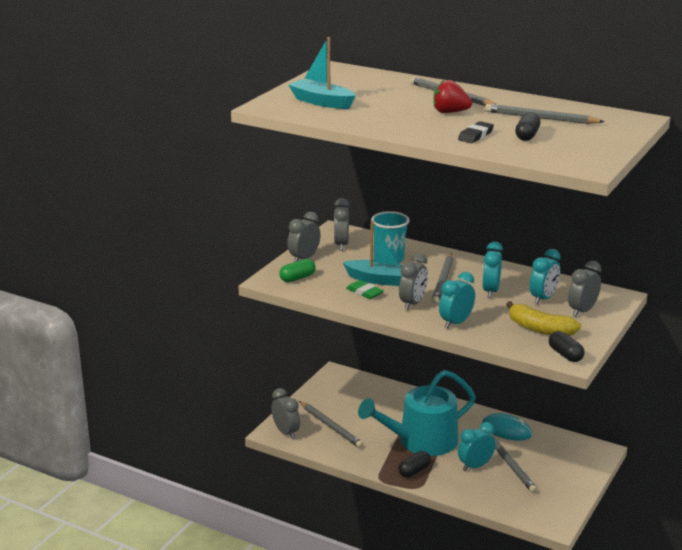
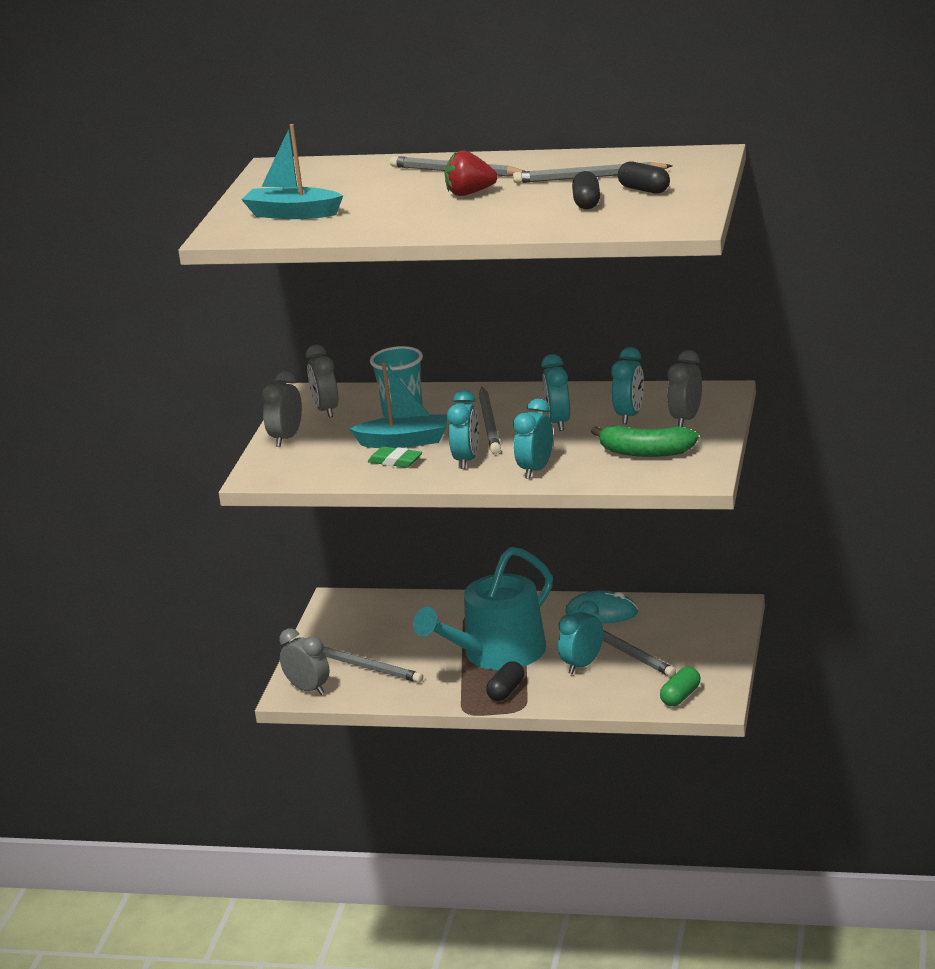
camera: 15 degrees left, 0 degrees up
(297, 278) = (294, 464): green capsule -> green capsule (680, 696)
(413, 303) = (467, 460): grey clock -> turquoise clock
(475, 135) = (523, 215): black eraser -> none
(539, 329) = (645, 452): yellow banana -> green banana
(565, 355) = (692, 474): black capsule -> black capsule (644, 190)

